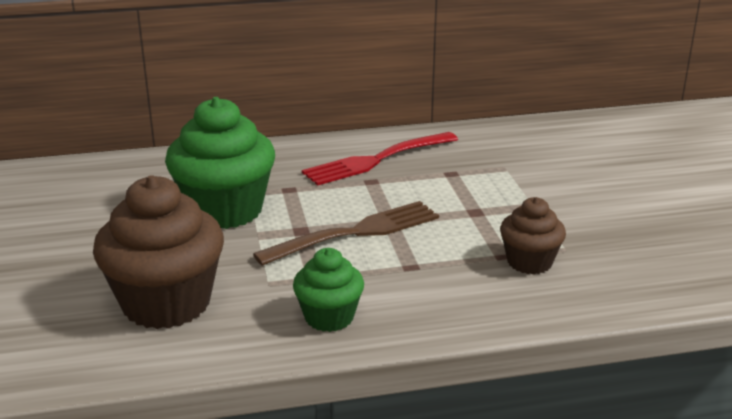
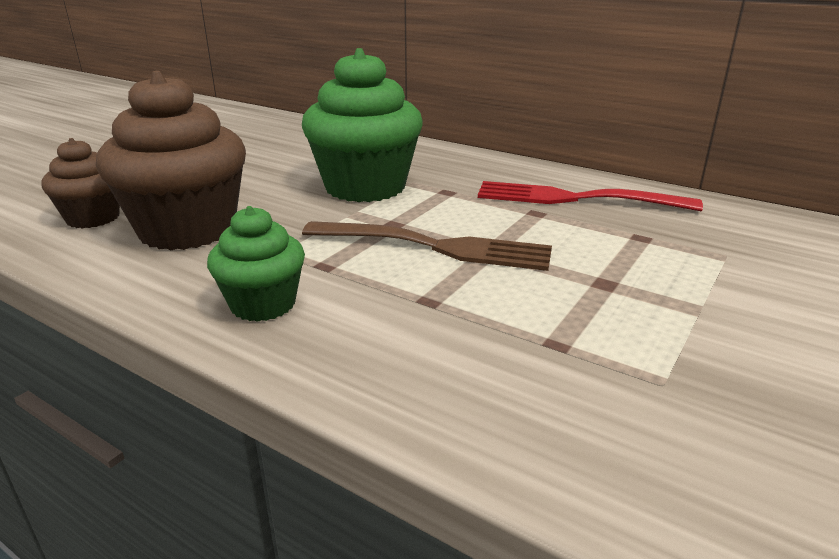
camera: 45 degrees right, 0 degrees up
(529, 262) = (580, 369): brown cupcake -> brown cupcake (93, 218)

